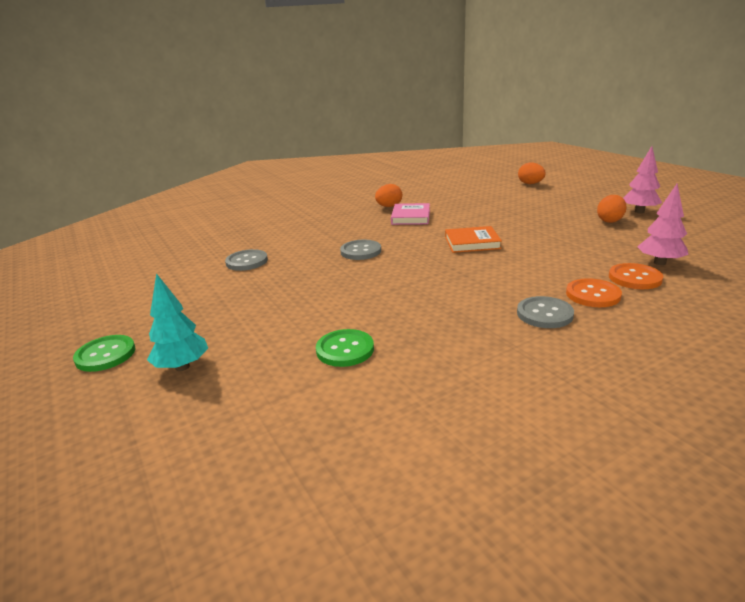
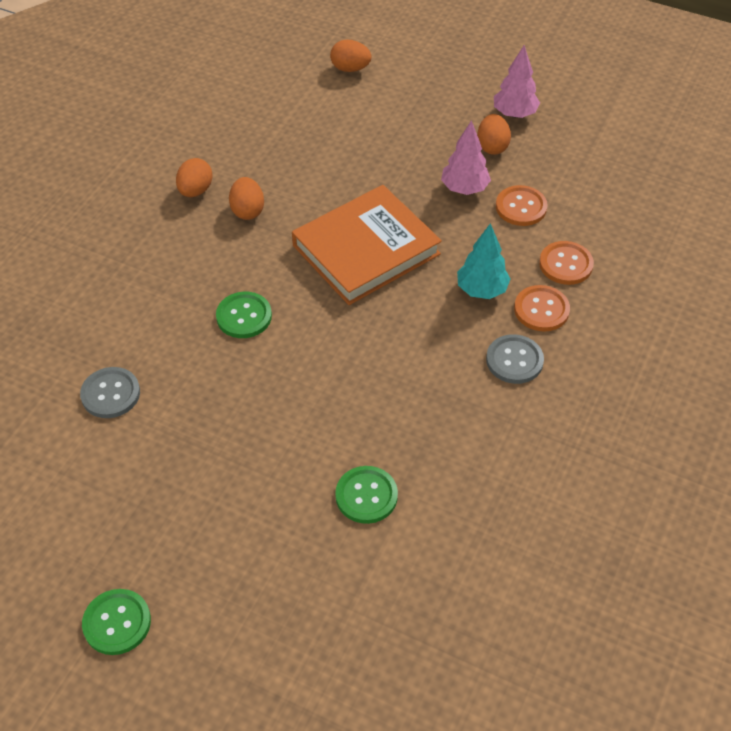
camera: 35 degrees left, 25 degrees up
(182, 367) = (224, 596): turquoise tree -> turquoise tree (481, 290)
(361, 251) = (244, 316): grey button -> green button
(411, 217) = (247, 210): pink book -> orange egg
(472, 243) = (366, 250): orange book -> orange book, size x1.82
(613, 247) = (521, 207): none -> orange button
(659, 262) = (576, 225): pink tree -> pink tree (464, 189)

